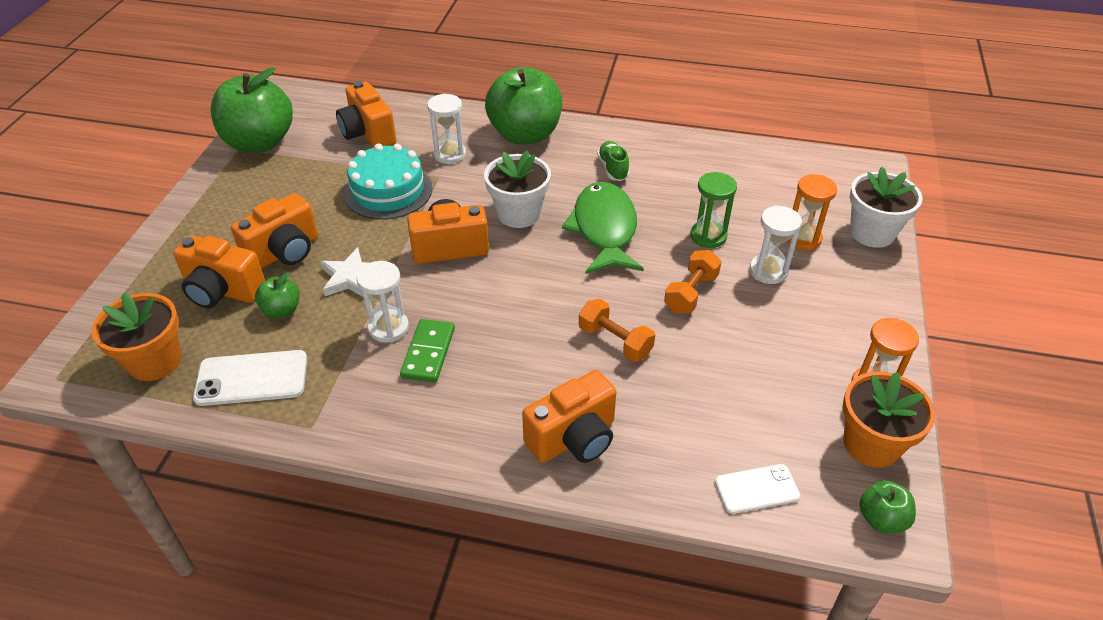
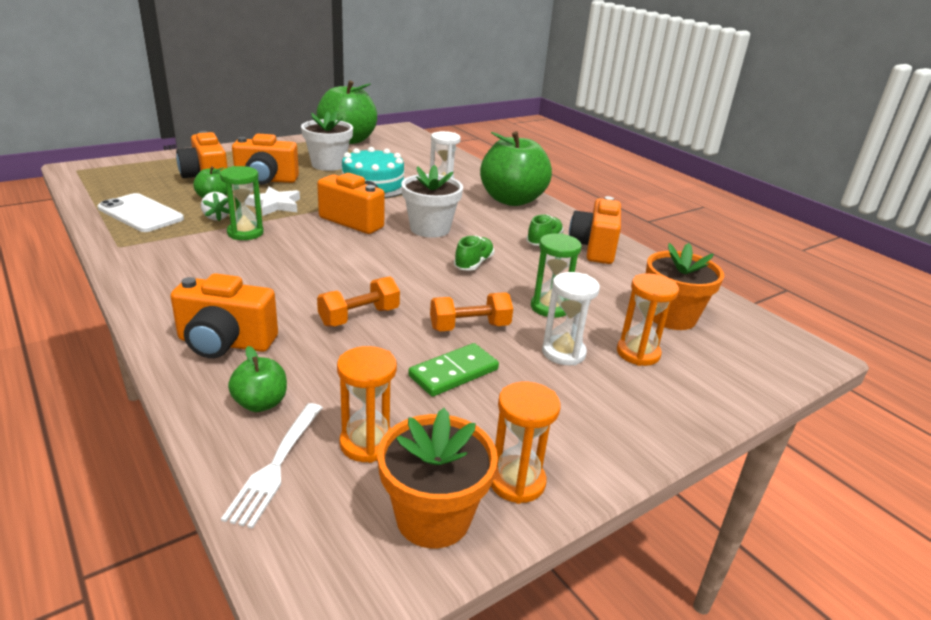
camera: 40 degrees right, 15 degrees down
(155, 361) = (121, 185): orange flower pot -> orange flower pot (671, 317)
(330, 330) = (216, 217): none -> white strawberry
(368, 134) = (413, 160): orange camera -> orange camera (594, 248)
(388, 328) = (245, 233): white hourglass -> green hourglass
(428, 353) = (240, 254): green domino -> green domino (453, 373)
(604, 229) = (473, 263): green fish -> green shoe
(615, 341) = (359, 317): orange dumbbell -> orange dumbbell turned 60 degrees clockwise
(756, 489) = (276, 465): white phone -> white fork
(775, 431) = (367, 443): none -> orange hourglass
(872, 233) = (723, 388): white flower pot -> white flower pot (328, 165)
(881, 519) = (331, 576): green apple -> green apple (261, 403)

